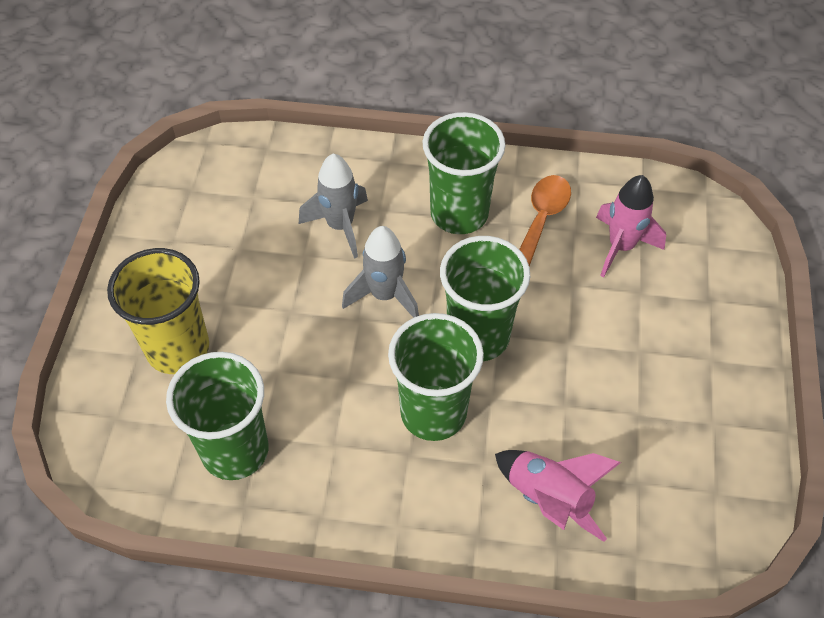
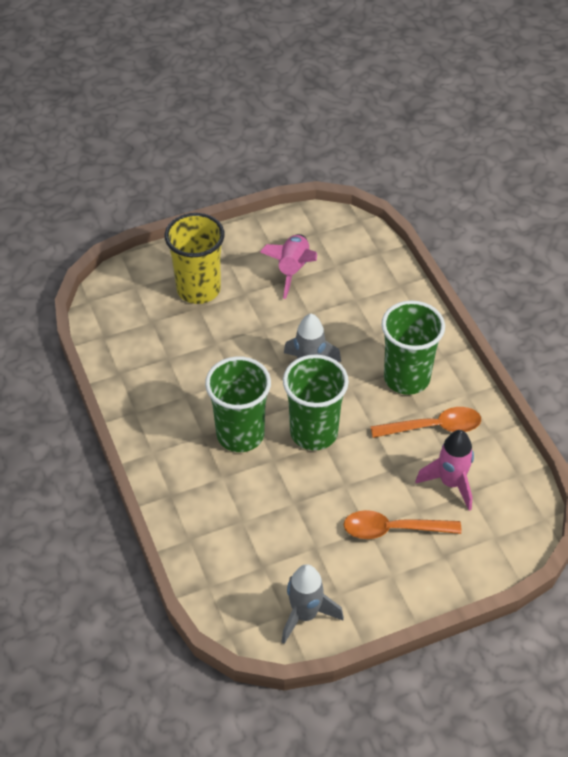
camera: 60 degrees right, 5 degrees down
(235, 450) = (150, 351): green cup -> none
(340, 226) = (346, 320): grey rocket -> grey rocket (305, 615)
(549, 499) = (219, 521): pink rocket -> pink rocket (293, 270)
(653, 327) = (393, 529): none -> orange spoon

